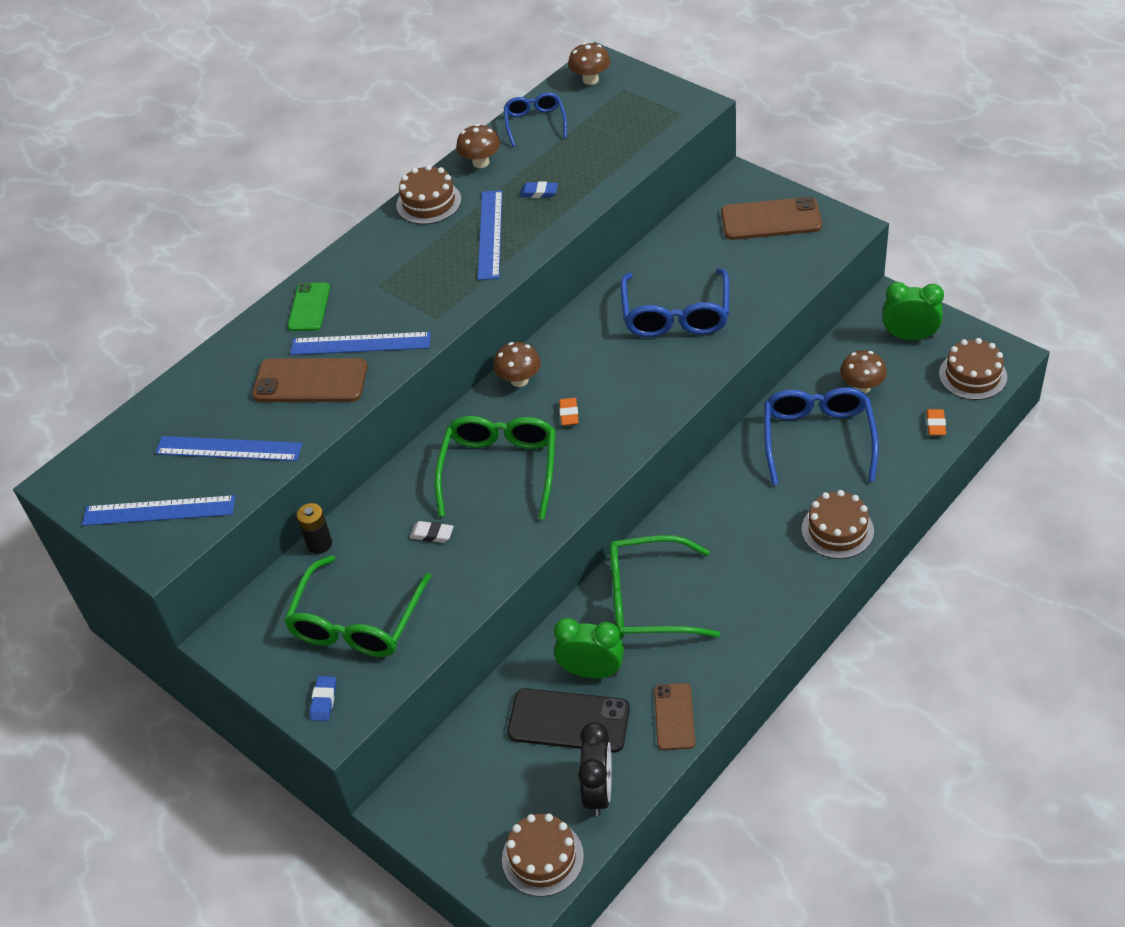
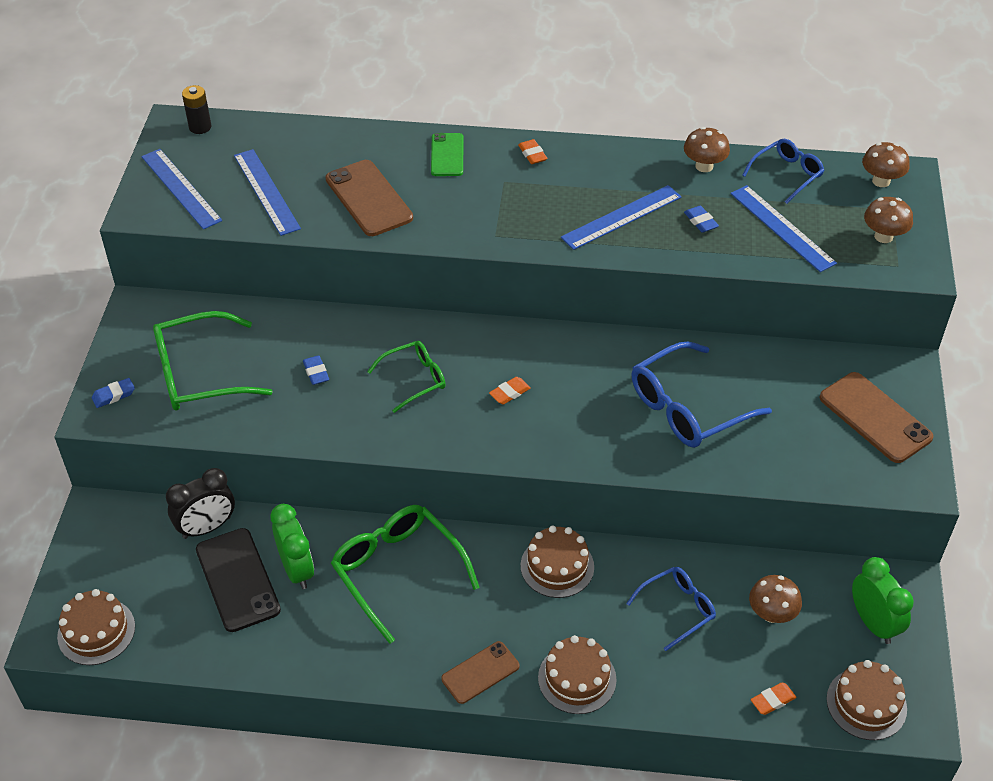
camera: 50 degrees right, 0 degrees up
(309, 307) = (447, 155): green phone -> green phone turned 60 degrees counterclockwise
(319, 544) = (261, 310): black battery -> black battery (200, 127)
(360, 344) = (431, 205): blue ruler -> blue ruler (782, 228)
(364, 254) = (532, 154): none -> orange eraser
(429, 202) = (626, 160): brown cake -> brown cake (557, 566)
(432, 534) = (316, 372): white eraser -> blue eraser
(500, 469) = (414, 379): green glasses -> green glasses, size x0.60
(519, 380) = (523, 340): brown mushroom -> brown mushroom (883, 236)
(599, 791) = (180, 637): black clock -> black clock (207, 528)
(674, 716) = (286, 653): brown phone -> brown phone (480, 672)
(818, 438) = (677, 609): blue glasses -> blue glasses, size x0.60

